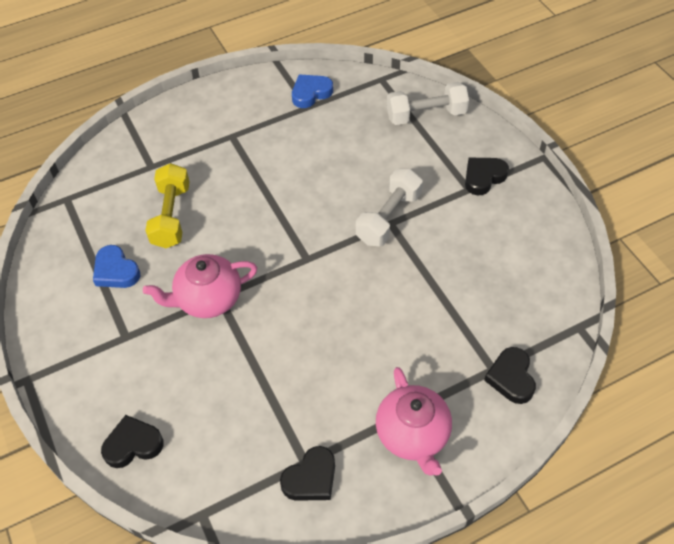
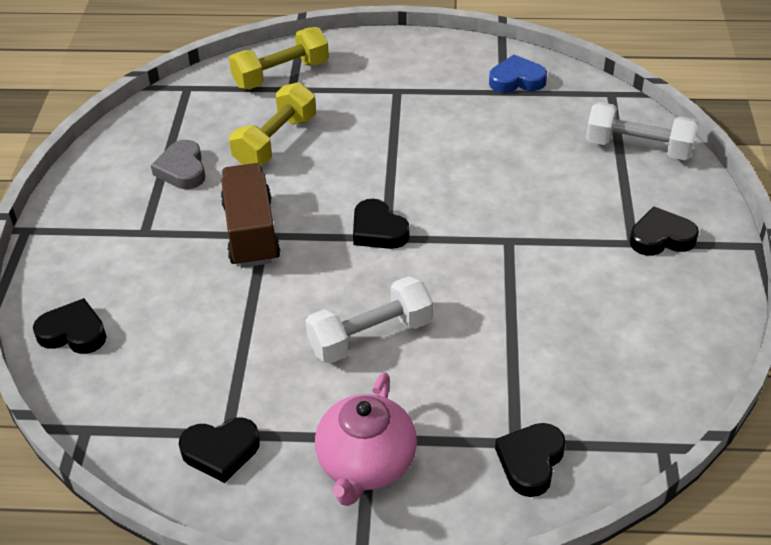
camera: 30 degrees right, 10 degrees down
(116, 271) = (182, 169): blue heart -> grey heart
(134, 157) = (281, 74): none -> yellow dumbbell
(208, 299) = (251, 232): pink teapot -> brown truck
(297, 255) = (378, 230): none -> black heart
(388, 218) = (511, 234): white dumbbell -> white dumbbell (370, 336)

